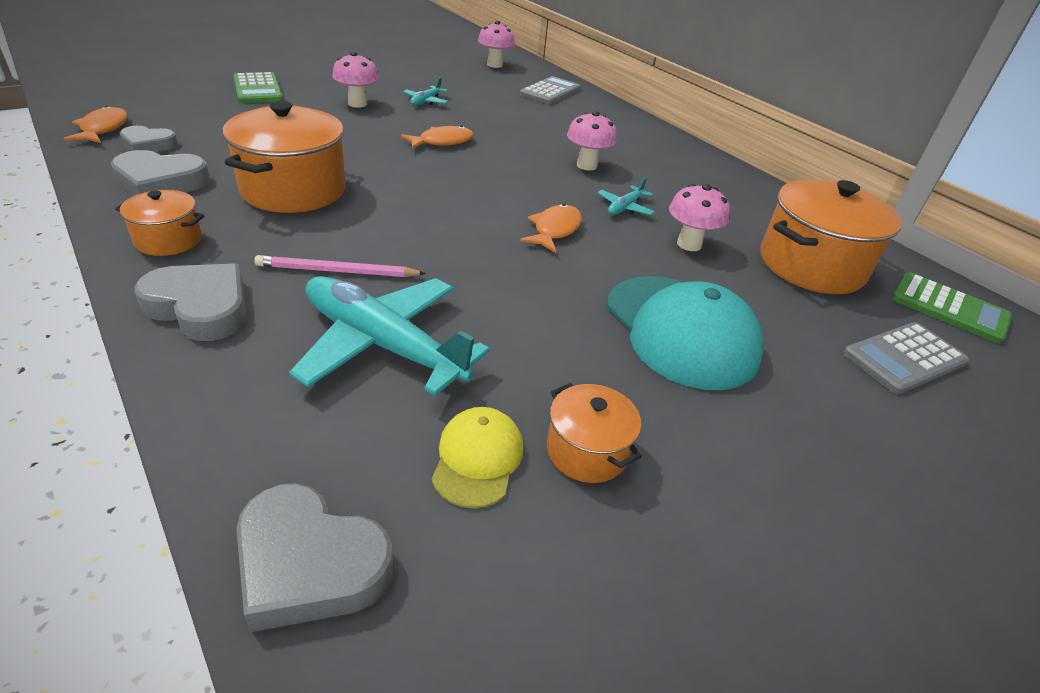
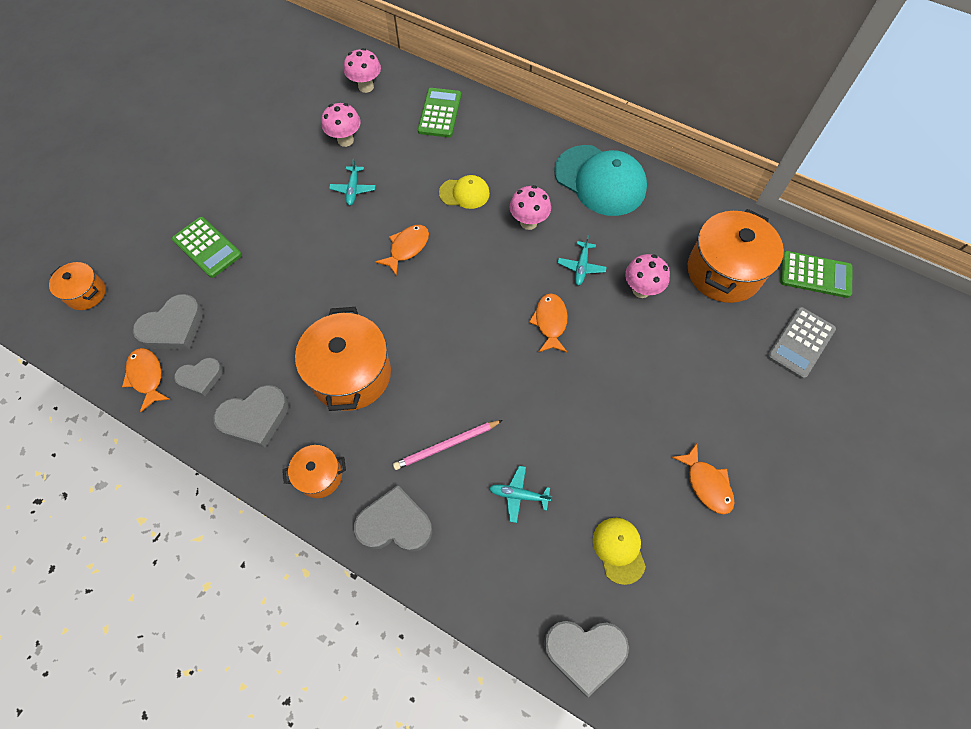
camera: 20 degrees left, 25 degrees up
(168, 114) = (173, 327): none -> grey heart
(357, 104) = (303, 225): pink mushroom -> pink mushroom (345, 140)
(382, 344) = (518, 495): turquoise plane -> turquoise plane, size x0.45
(533, 132) = (464, 193): none -> yellow cap
(550, 92) = (440, 113): grey calculator -> green calculator
(587, 451) = (667, 514): orange pot -> orange pot (86, 293)
(675, 443) = (706, 484): none -> orange fish
(680, 331) = (672, 387): turquoise cap -> turquoise cap (600, 181)

